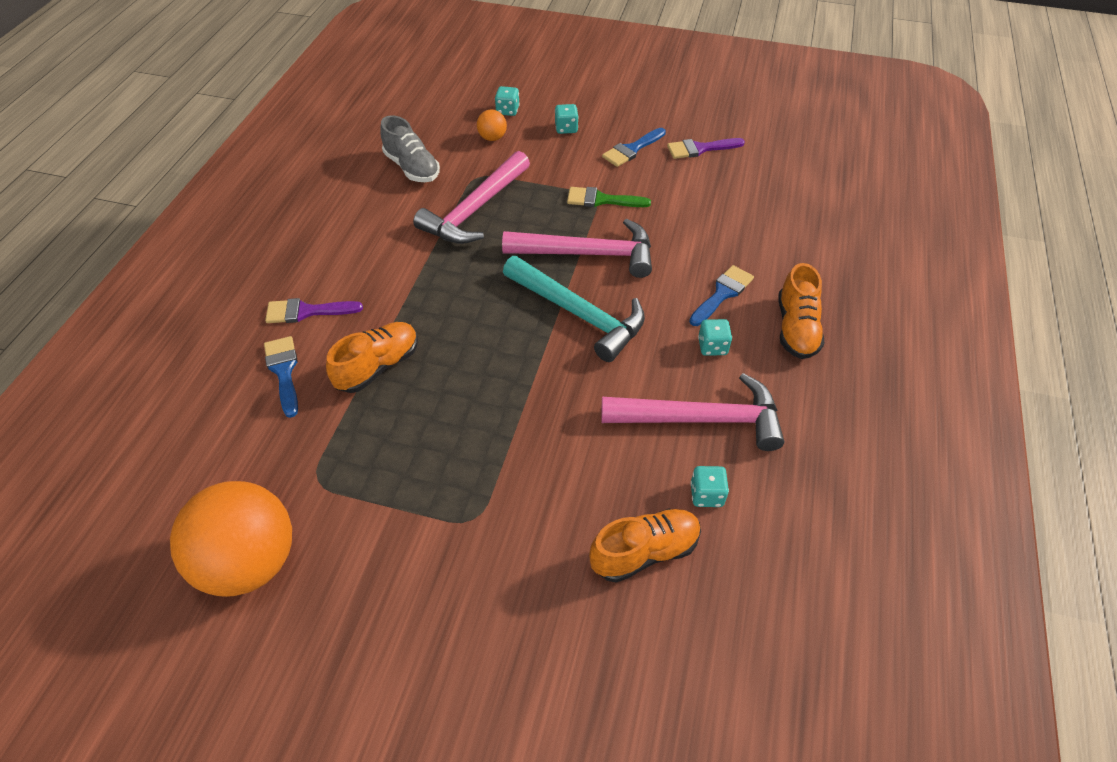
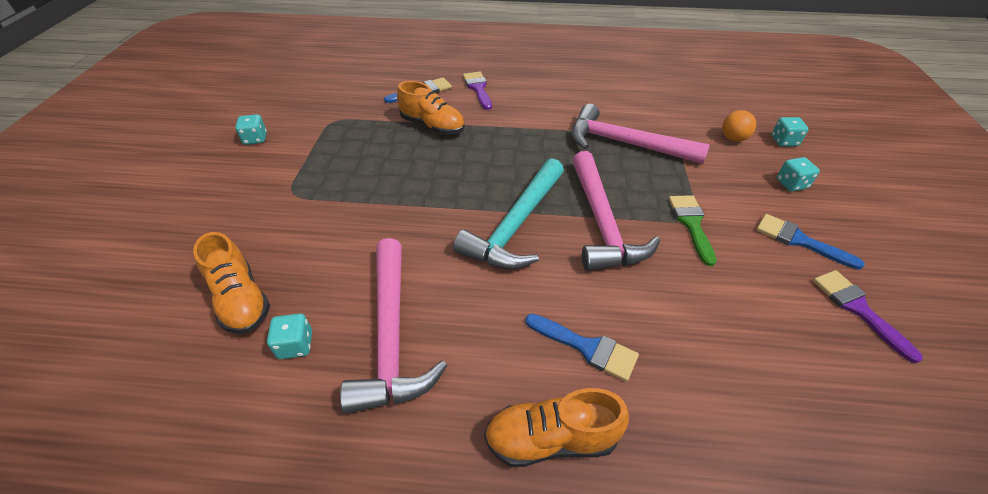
camera: 80 degrees right, 5 degrees down
(250, 562) = (277, 110): orange ball -> none
(412, 168) = (657, 103): grey shoe -> none
(712, 346) = (497, 341): turquoise dice -> turquoise dice (255, 139)

